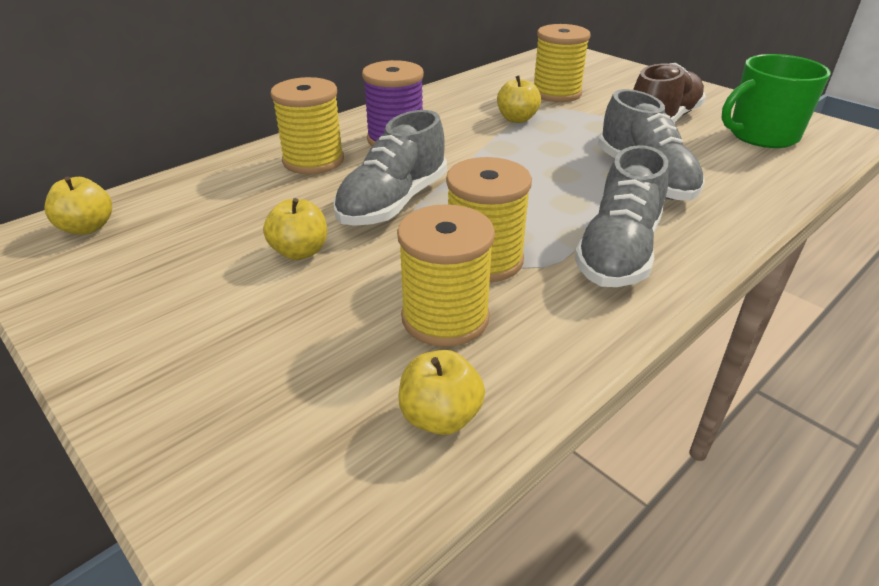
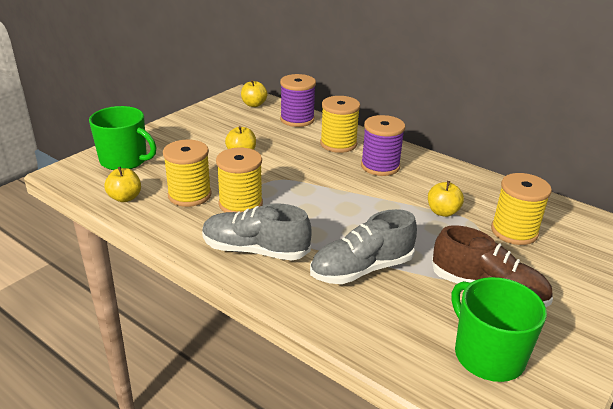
camera: 80 degrees right, 5 degrees down
(197, 187) = (297, 119): none -> purple spool
(251, 430) = (125, 160): none -> green mug
(393, 203) = (296, 173): grey shoe -> none

